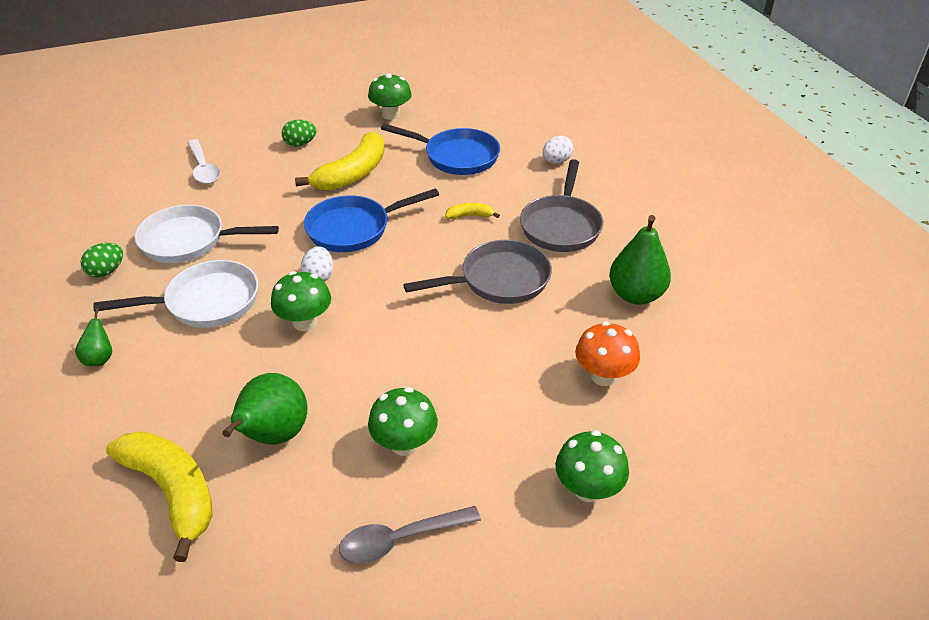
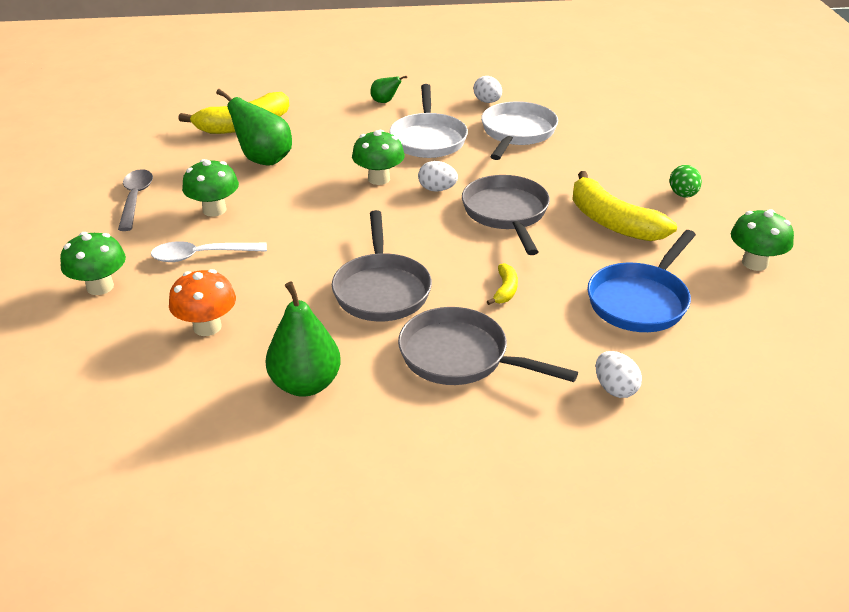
camera: 105 degrees right, 5 degrees down
(107, 271) = (487, 101): green egg -> white egg
(203, 168) = (639, 141): white spoon -> white spoon (202, 256)
(354, 228) = (506, 214): blue pan -> grey pan

